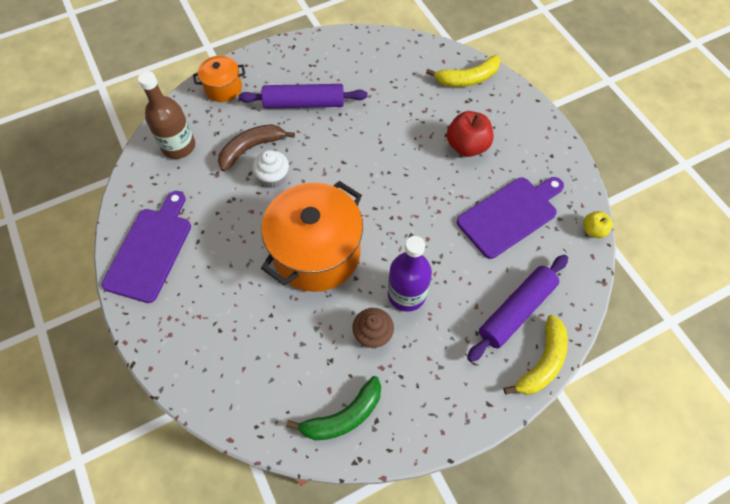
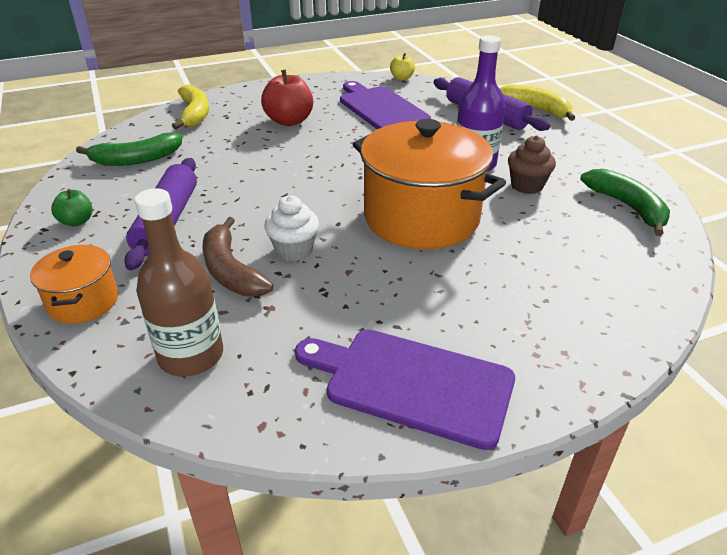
camera: 85 degrees left, 25 degrees down
(301, 59) = (77, 221): none -> green apple
(384, 64) = (136, 159): none -> green banana

